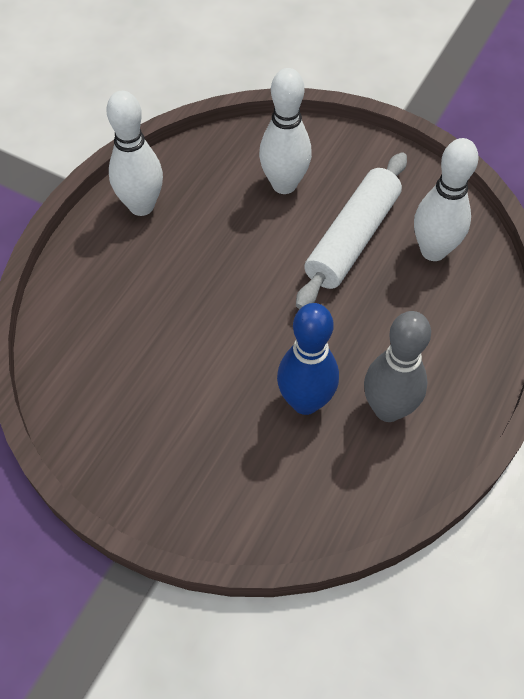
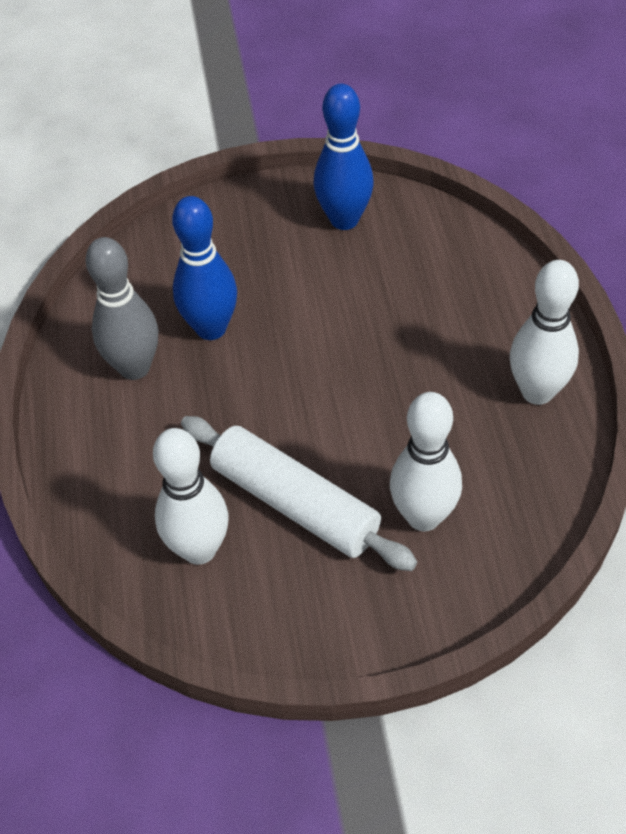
camera: 145 degrees right, 5 degrees down
(117, 427) = (344, 219): none -> blue bowling pin
(352, 239) = (295, 503): white rolling pin -> white rolling pin turned 45 degrees counterclockwise

